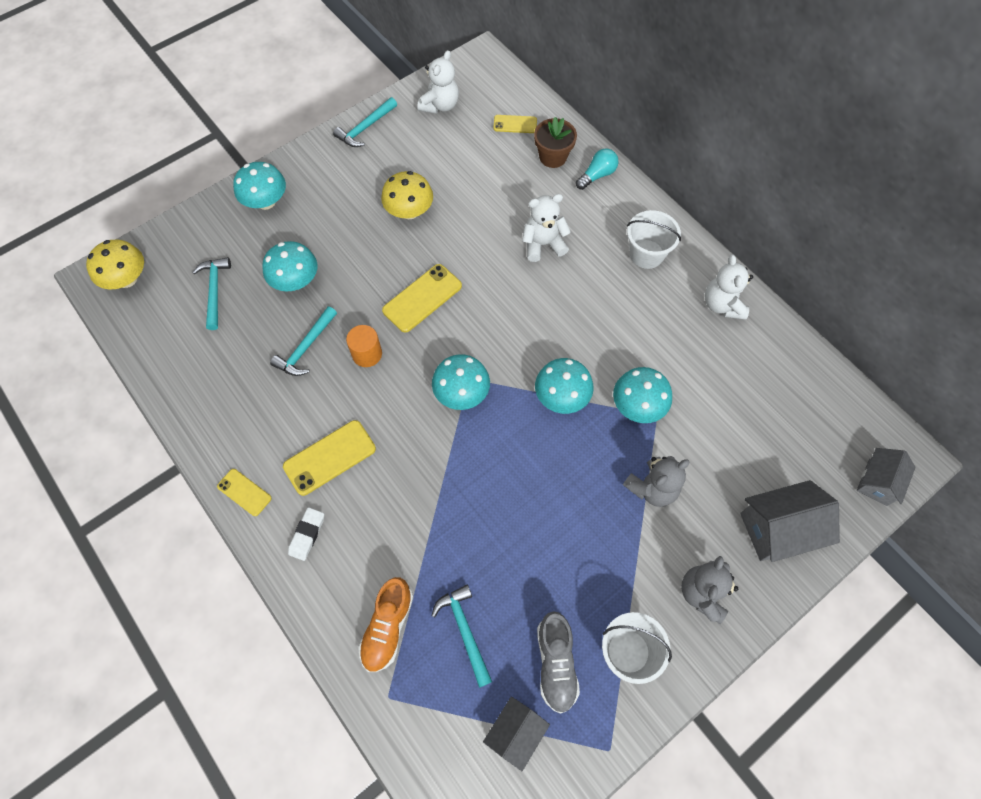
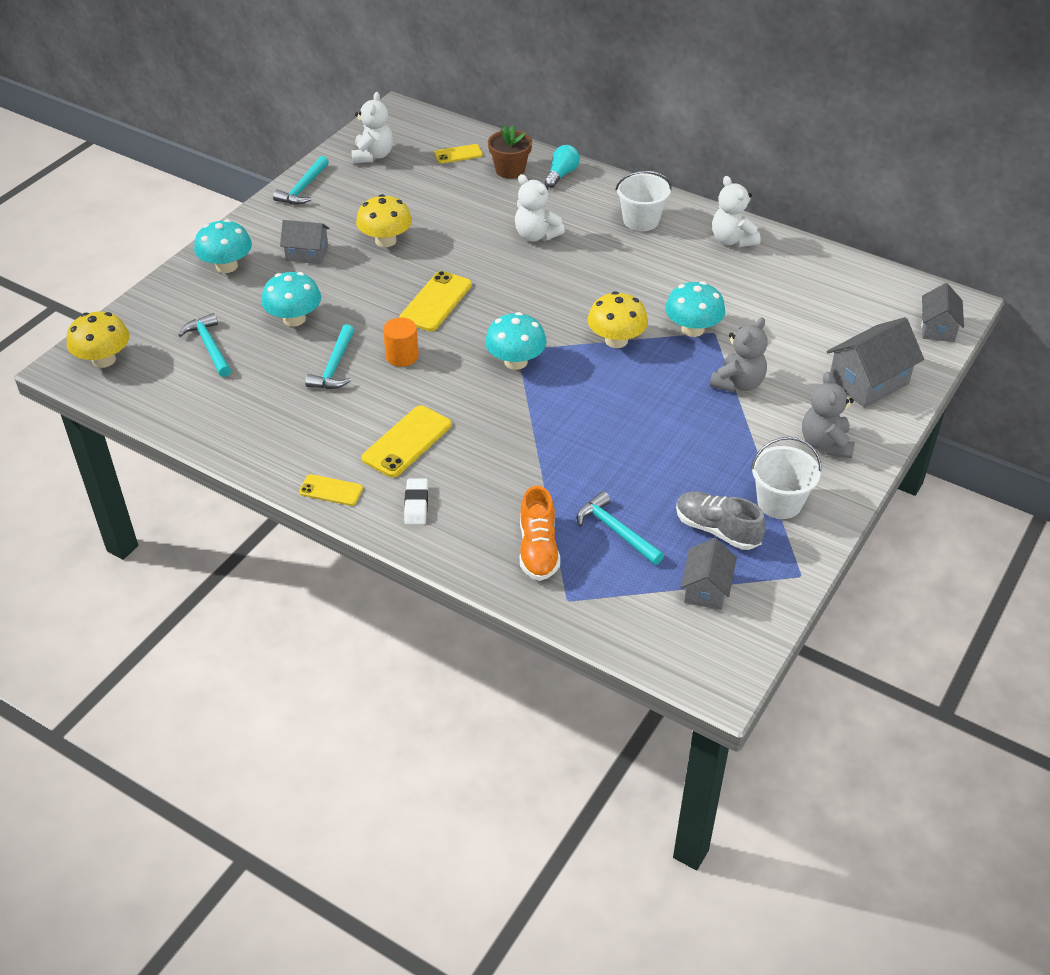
camera: 20 degrees left, 20 degrees down
(337, 207) = (307, 253): none -> grey house
(543, 244) = (536, 235): white teddy bear -> white teddy bear turned 105 degrees counterclockwise
(556, 664) = (717, 530): grey shoe -> grey shoe turned 150 degrees clockwise
(561, 397) = (616, 340): turquoise mushroom -> yellow mushroom

